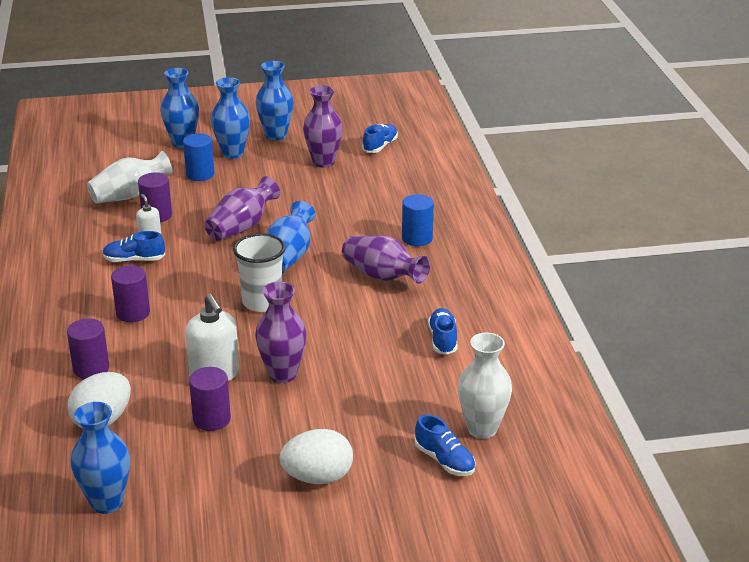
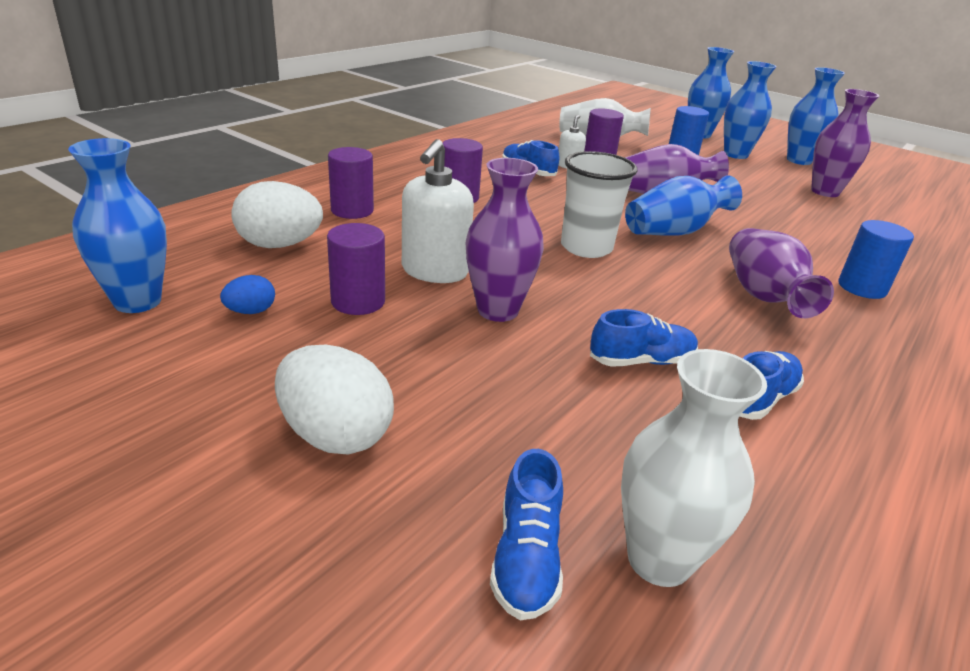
camera: 45 degrees right, 0 degrees up
(173, 463) = (251, 311): none -> blue egg
(380, 146) = (913, 206): blue shoe -> blue shoe (641, 361)

